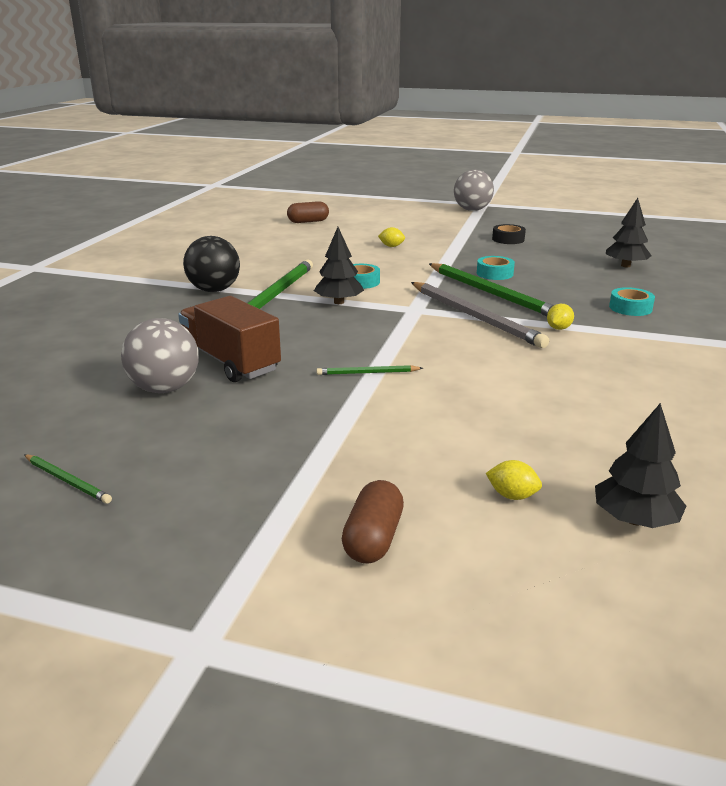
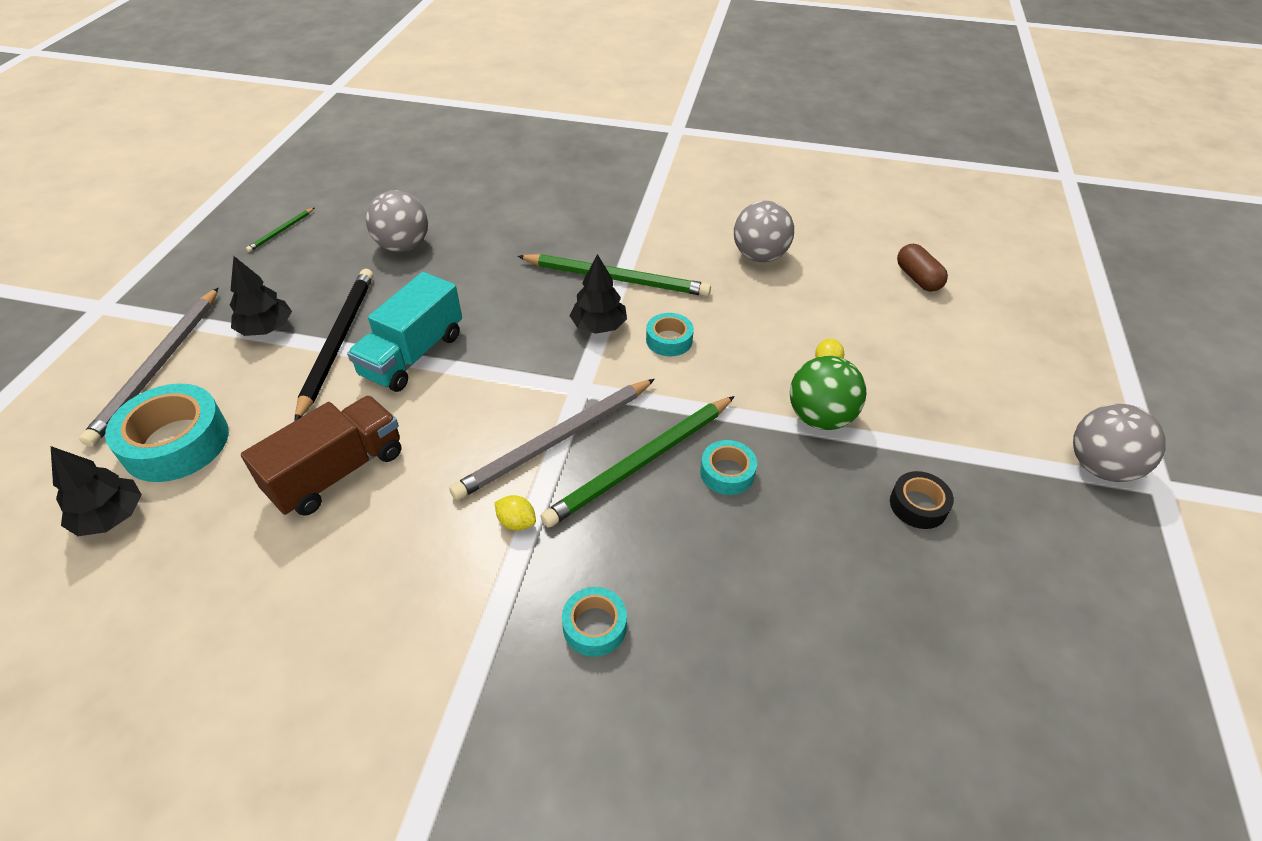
camera: 85 degrees right, 20 degrees up
(214, 290) = (627, 238): black ball -> none
(230, 362) = (448, 271): brown truck -> brown truck (337, 472)
(264, 253) = (759, 256): none -> grey ball
(340, 413) = (338, 342): none -> black pencil
(367, 373) = (413, 355): green pencil -> turquoise truck
(373, 539) = (158, 367): brown capsule -> grey pencil
(442, 251) = (820, 417): none -> green ball
(512, 495) = (176, 442): yellow lemon -> turquoise tape
(625, 265) = (811, 668): black tree -> black tree (266, 329)

